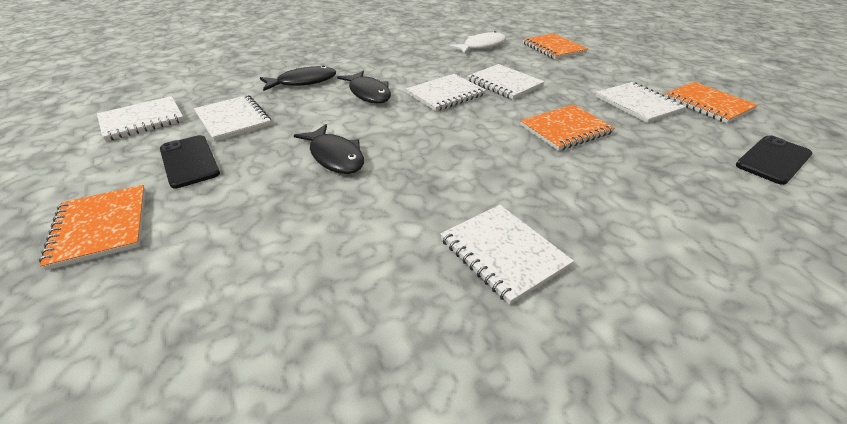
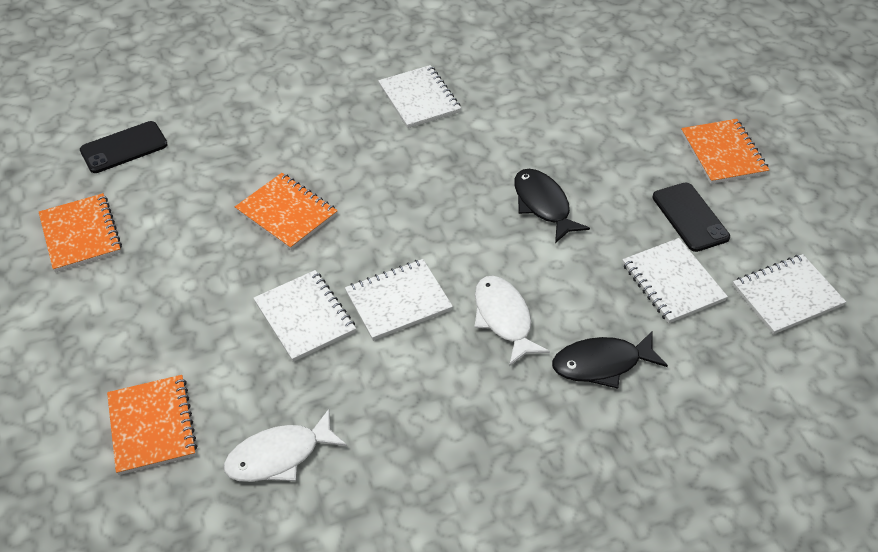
camera: 170 degrees left, 10 degrees up
(368, 93) = (504, 318): black fish -> white fish
(565, 129) = (287, 213): orange notebook -> orange notebook turned 60 degrees clockwise
(638, 104) = (164, 246): white notebook -> none

